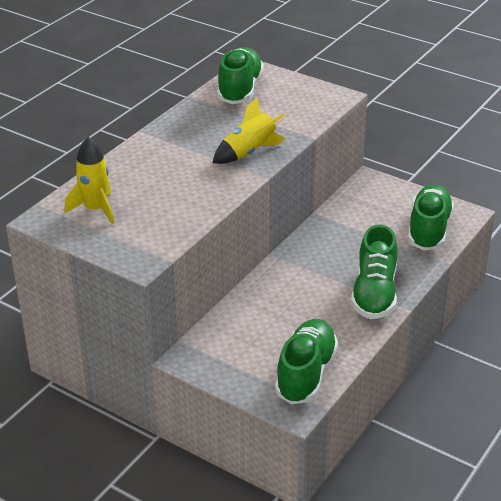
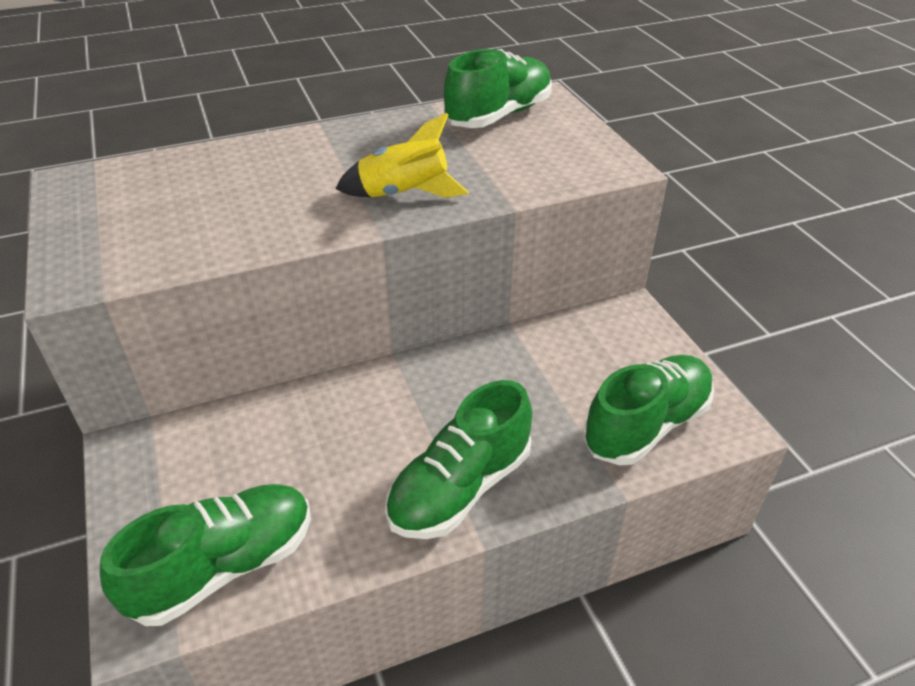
camera: 35 degrees right, 5 degrees up
(95, 209) = (134, 192): yellow rocket -> none

